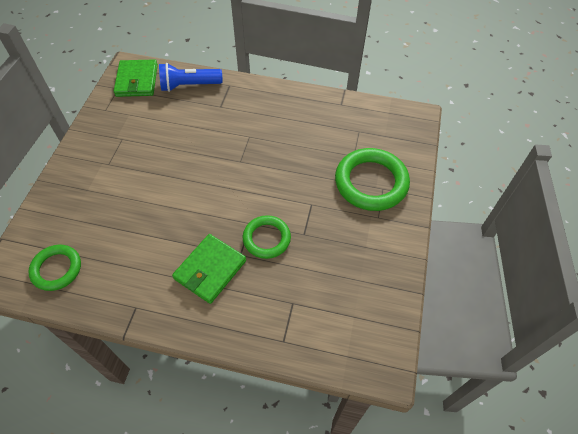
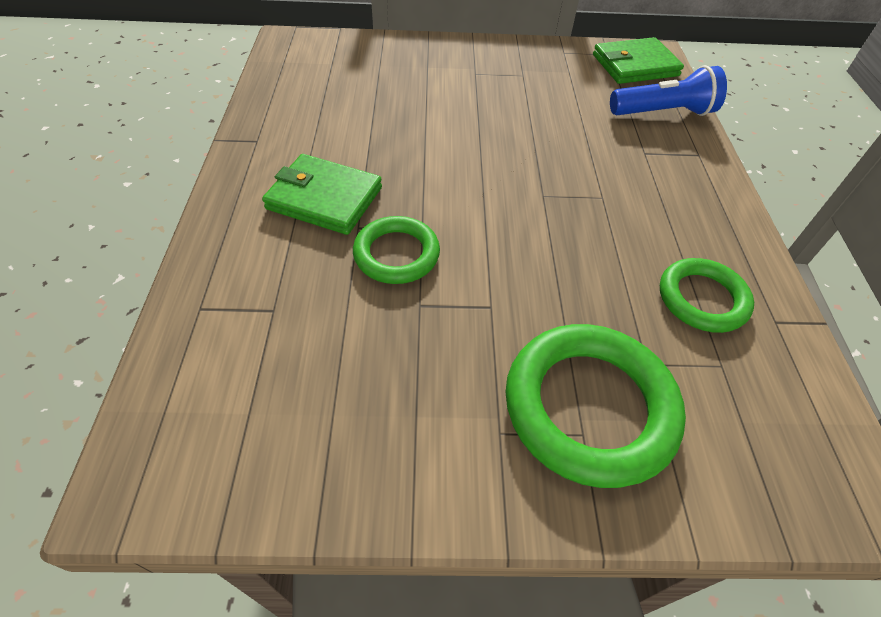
camera: 75 degrees right, 5 degrees down
(57, 269) = (305, 70): green ring -> green ring (702, 299)
(189, 85) = (663, 113): blue flashlight -> blue flashlight turned 105 degrees clockwise

